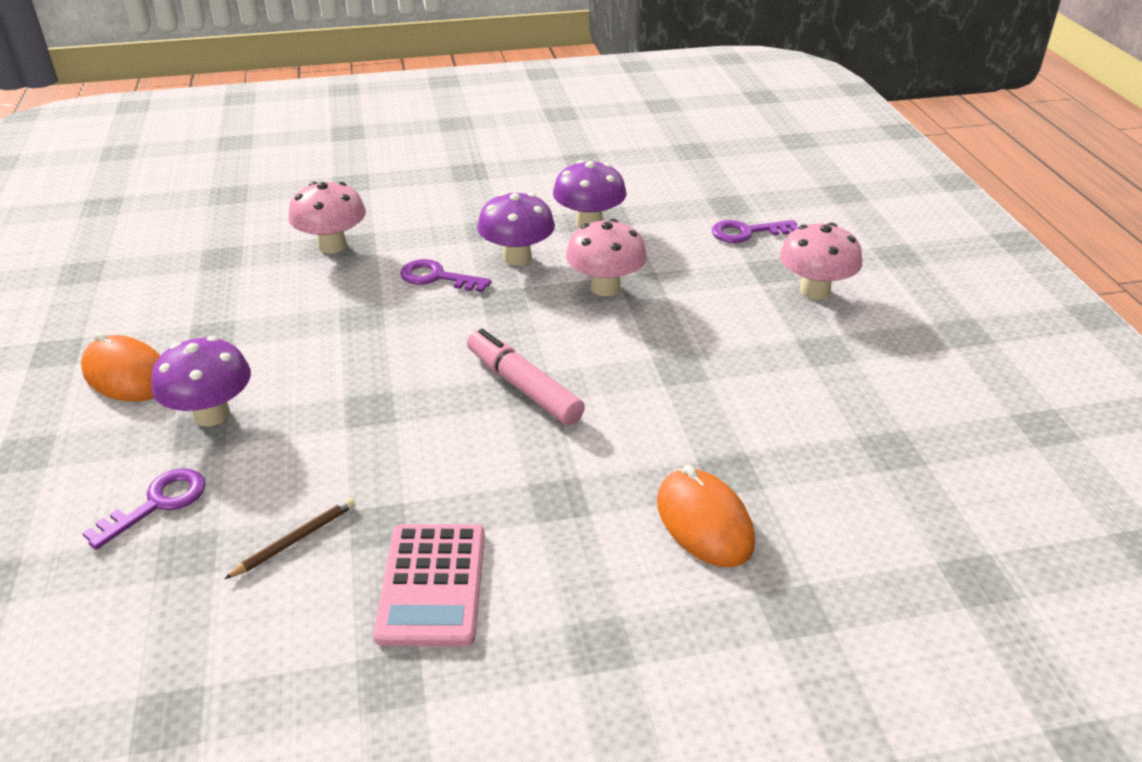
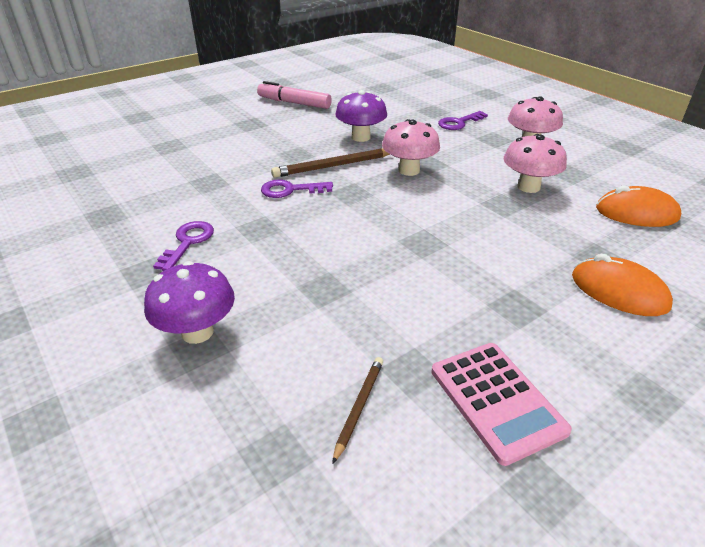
camera: 25 degrees left, 0 degrees up
(127, 375) = (91, 324): orange mouse -> orange mouse (636, 213)
(157, 504) = (210, 422): purple key -> purple key (188, 242)
(332, 246) = (192, 188): pink mushroom -> pink mushroom (528, 187)
(517, 257) = (334, 166): purple mushroom -> brown pencil
(523, 387) = (419, 242): pink marker -> pink marker (294, 103)

